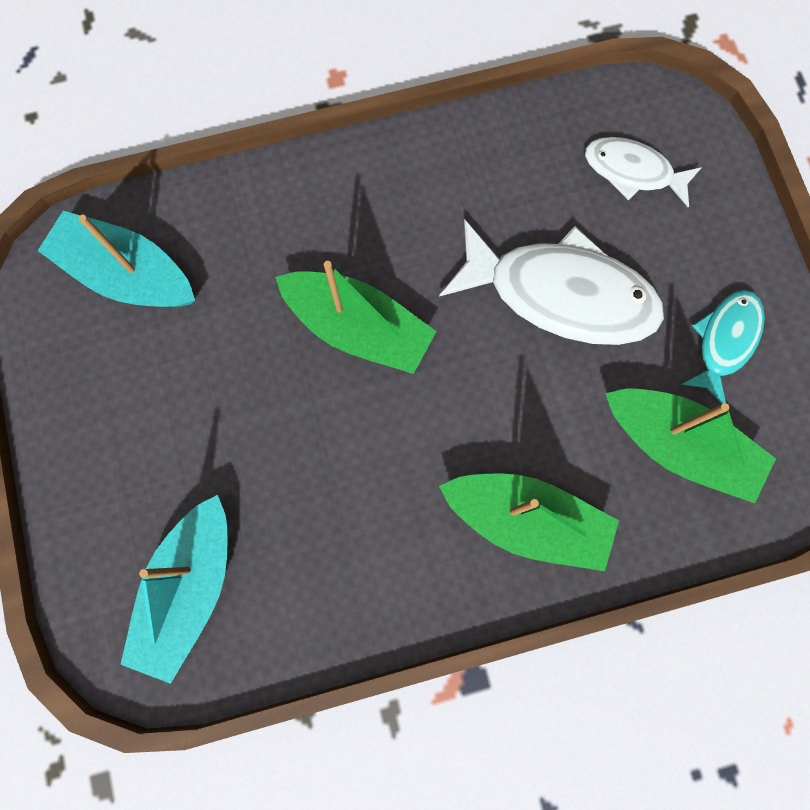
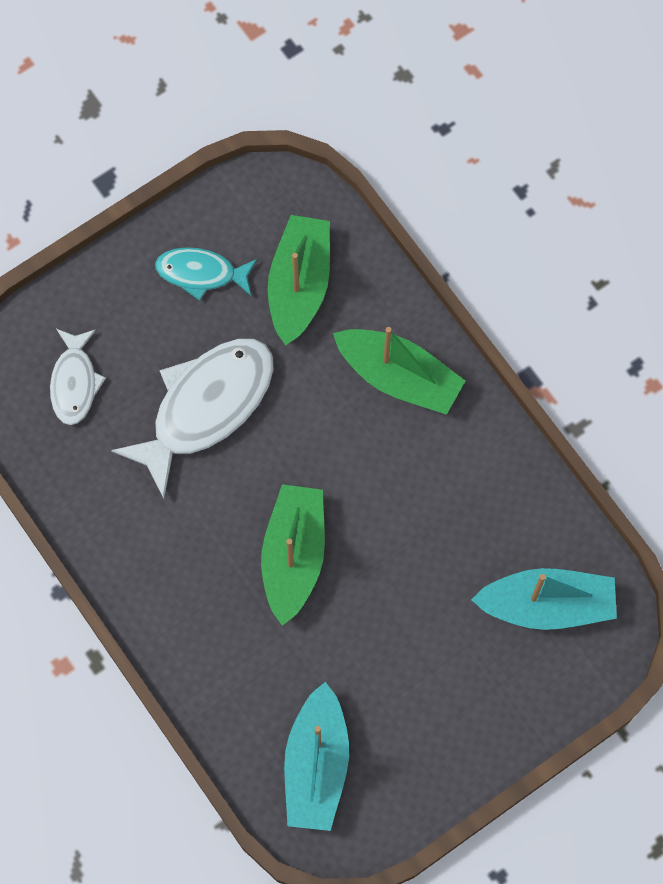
camera: 110 degrees left, 5 degrees down
(526, 520) = (399, 377): green boat -> green boat turned 120 degrees clockwise
(561, 293) = (206, 407): white fish -> white fish turned 45 degrees clockwise

